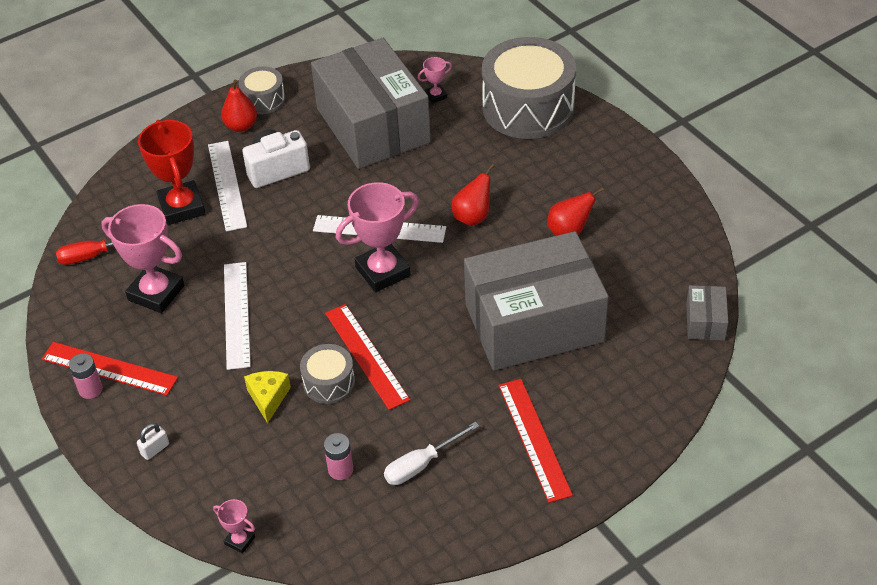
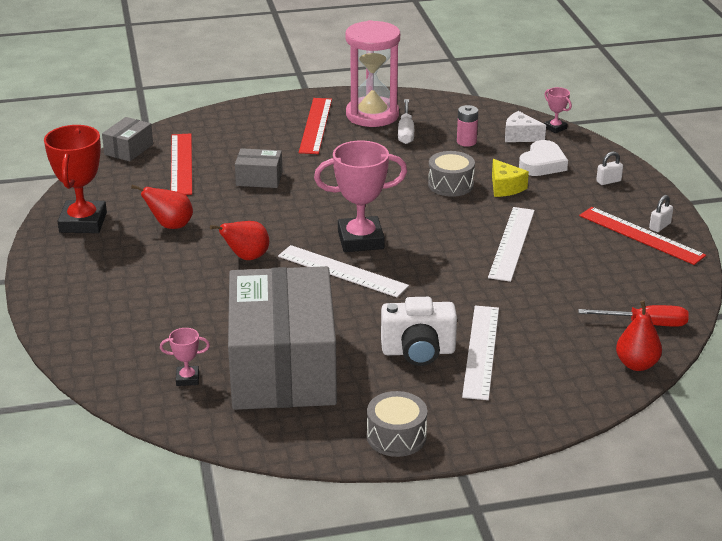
camera: 160 degrees left, 15 degrees down
(90, 389) = (660, 226): pink battery -> white padlock
(156, 293) = (585, 277): pink trophy -> none
(182, 207) = (539, 343): red trophy -> red trophy (83, 222)
(238, 456) = (542, 164): none -> white heart
(241, 126) = (439, 411): red pear -> red pear (636, 364)
(268, 398) = (505, 187): yellow cheese -> yellow cheese turned 45 degrees counterclockwise
(279, 505) = (520, 136): none -> white cheese
(366, 355) = (410, 192): red ruler -> red ruler (181, 164)
(421, 464) = (406, 132): white screwdriver -> white screwdriver turned 105 degrees clockwise
(479, 486) = (372, 115): none -> pink hourglass
(528, 107) = (100, 336): grey drum -> none
(534, 323) = (259, 179): grey box -> grey box, size x0.40

